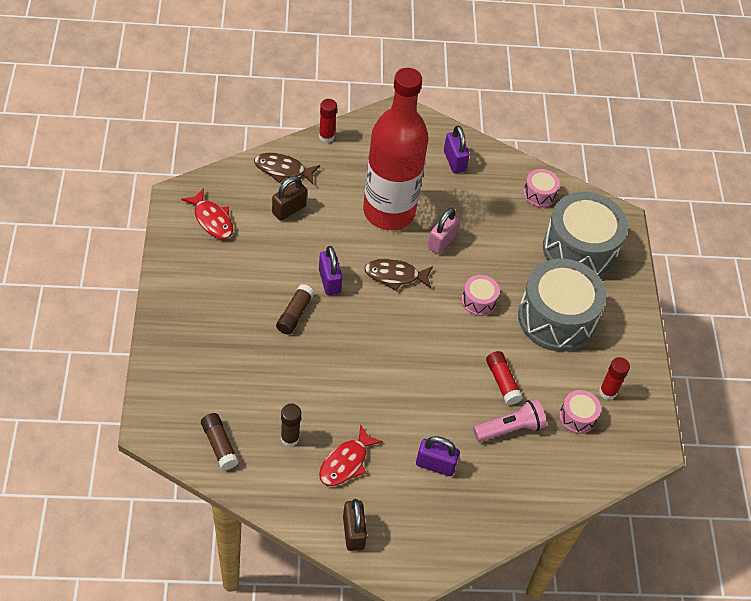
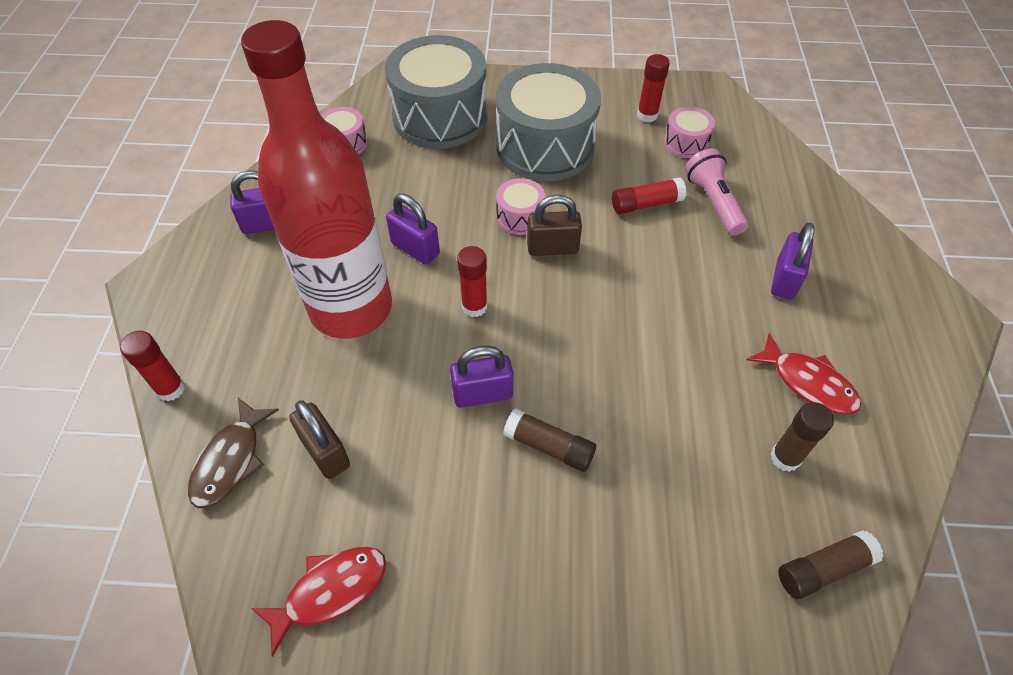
camera: 80 degrees left, 0 degrees up
(353, 532) = (916, 378): brown padlock -> brown padlock (552, 248)
(395, 276) = (474, 306): brown fish -> red glue stick
(441, 241) = (415, 249): pink padlock -> purple padlock

